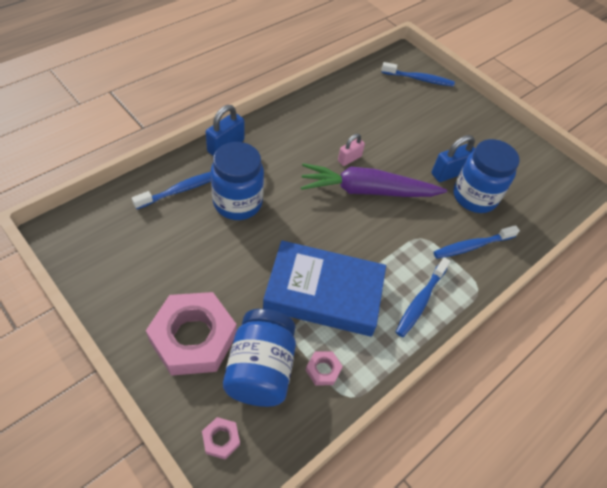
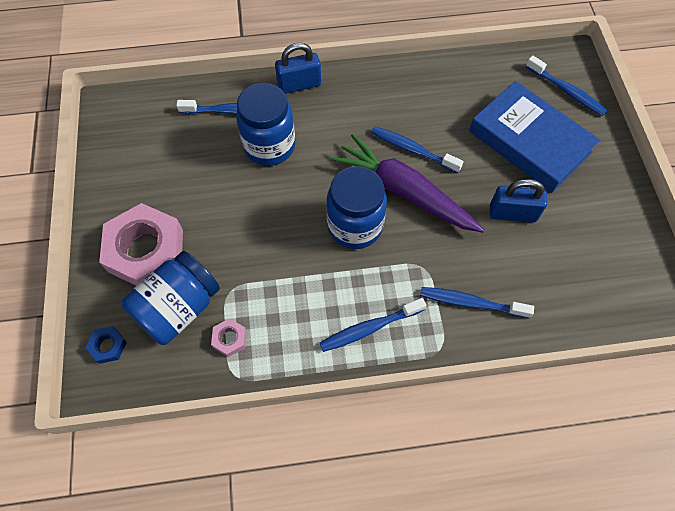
camera: 40 degrees right, 10 degrees up
(221, 439) = (108, 346): pink nut -> blue nut
(324, 293) = (283, 270): blue book -> blue book (529, 142)
(349, 159) = (412, 149): pink padlock -> blue toothbrush
(474, 197) = (519, 253): blue jar -> blue jar (355, 226)

